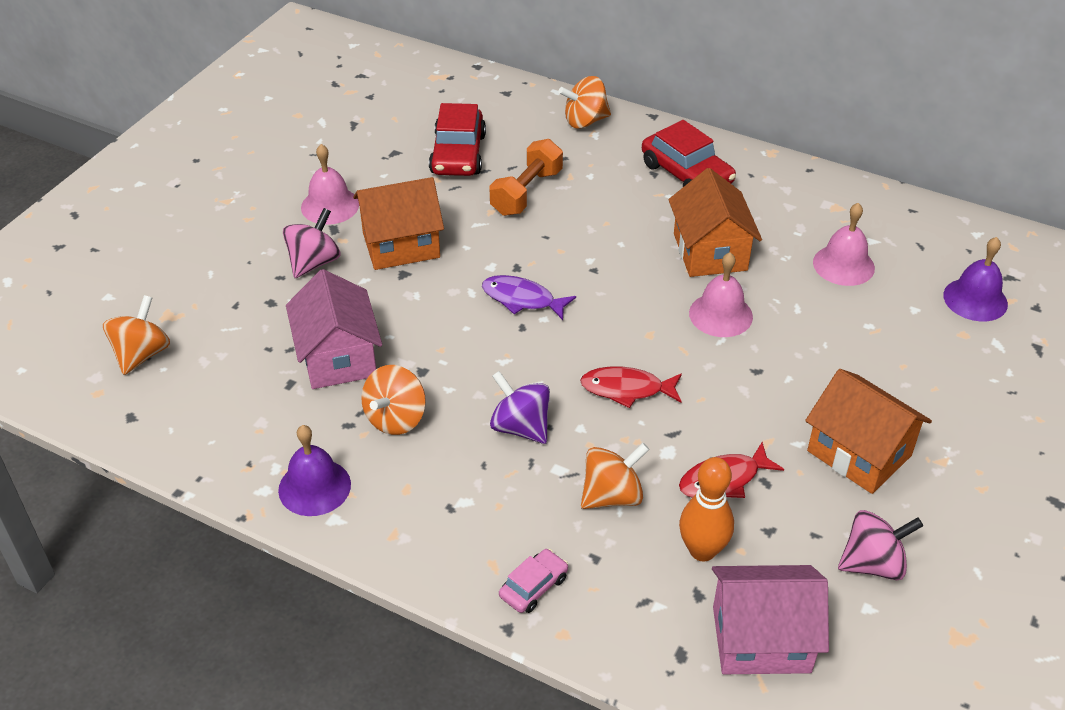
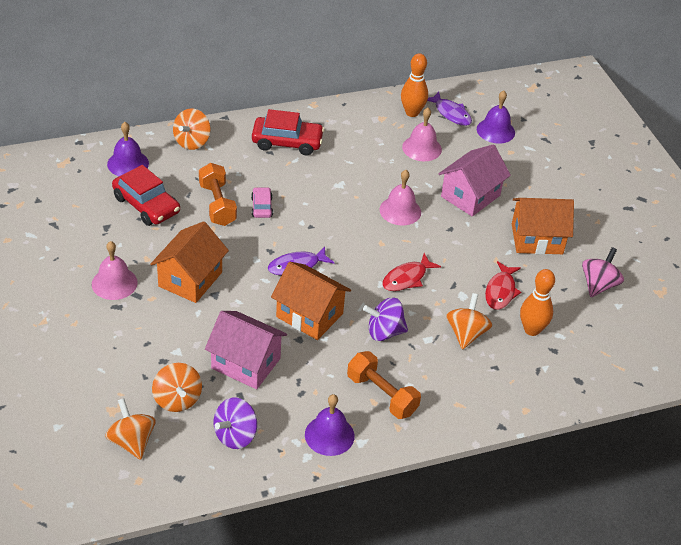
camera: 50 degrees left, 0 degrees up
(231, 417) = (235, 435): none -> purple spinning top
(314, 262) = (155, 322): pink spinning top -> none
(396, 418) = (320, 372): orange spinning top -> orange spinning top (177, 399)
(424, 489) = (382, 395): none -> orange dumbbell
(494, 108) = (128, 163): none -> purple bell
(533, 587) = (488, 400): pink car -> pink car (262, 207)
(710, 252) = (354, 180): orange house -> orange house (309, 315)
(761, 639) = (598, 349): pink house -> pink house (470, 196)
(884, 221) = (412, 112): none -> orange bowling pin
(937, 249) = (451, 113): none -> purple fish

